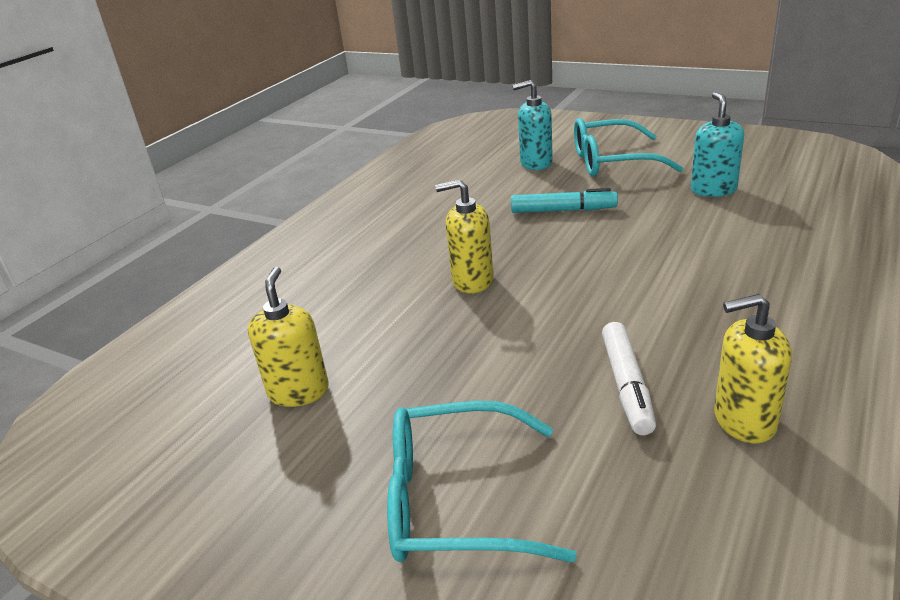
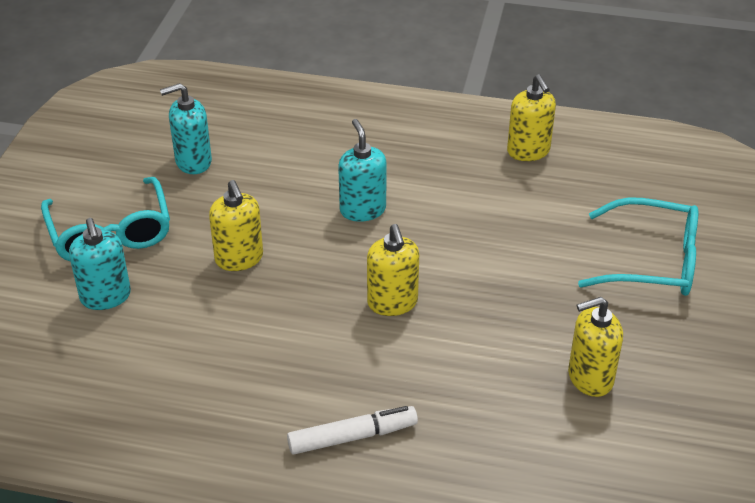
camera: 110 degrees left, 10 degrees up
(456, 500) = (652, 261): turquoise glasses -> turquoise glasses turned 60 degrees counterclockwise
(563, 210) = (239, 259): turquoise marker -> yellow soap dispenser
(623, 274) = (362, 210): none -> turquoise soap dispenser
(626, 385) = (512, 199): white marker -> white marker (352, 437)

